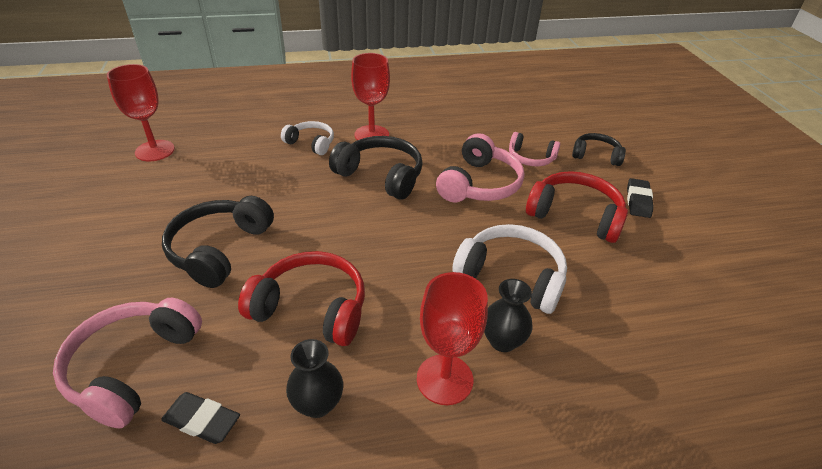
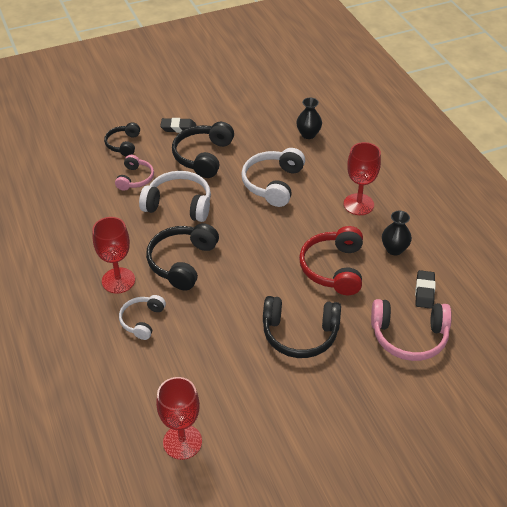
camera: 100 degrees left, 5 degrees up
(479, 184) = (179, 204): pink headphones -> white headphones
(502, 341) = (324, 185): black vase -> black vase (308, 134)
(575, 215) = (203, 156): red headphones -> black headphones

